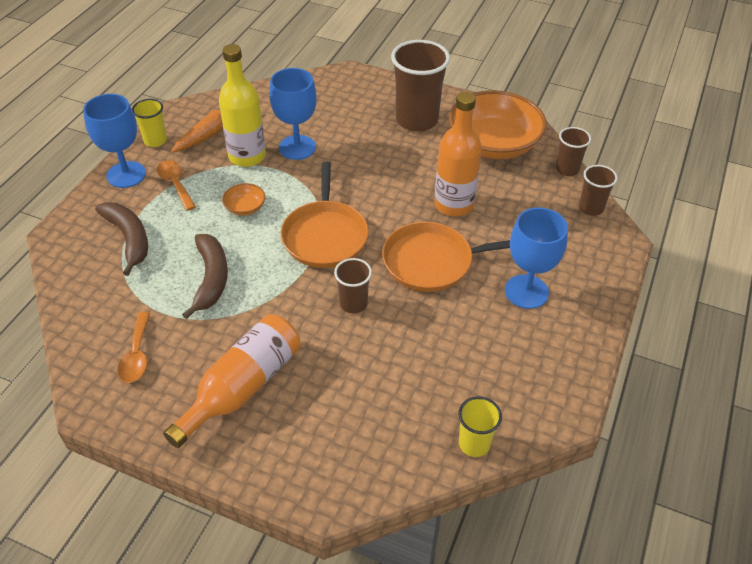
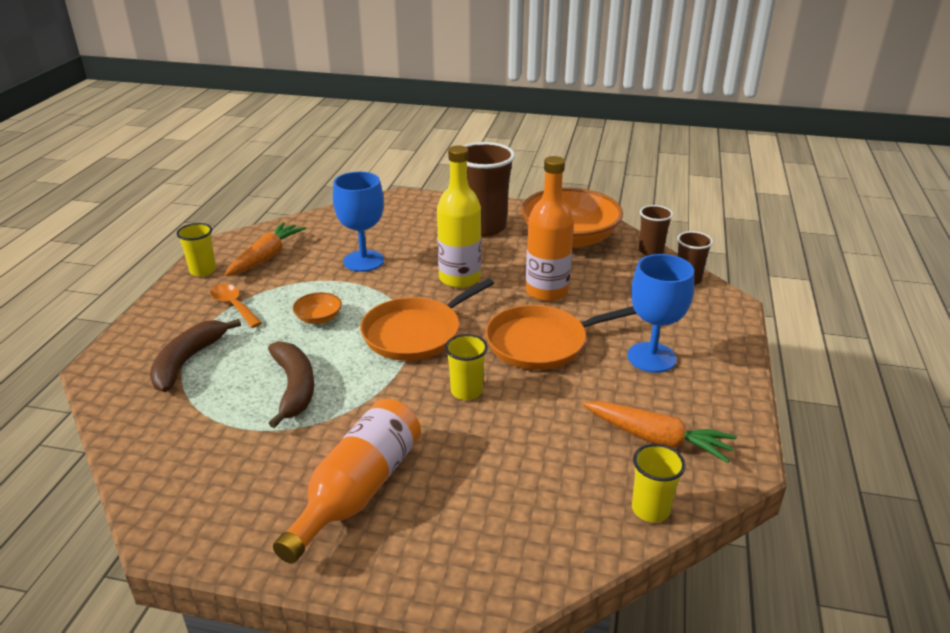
camera: 10 degrees left, 15 degrees down
(126, 174) = (174, 303): blue goblet -> none
(129, 239) = (187, 361): brown banana -> brown banana turned 120 degrees counterclockwise
(137, 355) = (218, 475): orange spoon -> none
(247, 156) = (310, 274): yellow bottle -> yellow bottle (459, 278)
(325, 235) = (416, 333): orange pan -> orange pan turned 60 degrees clockwise
(353, 303) = (466, 391): brown cup -> yellow cup
(502, 377) = (657, 439): none -> orange carrot

